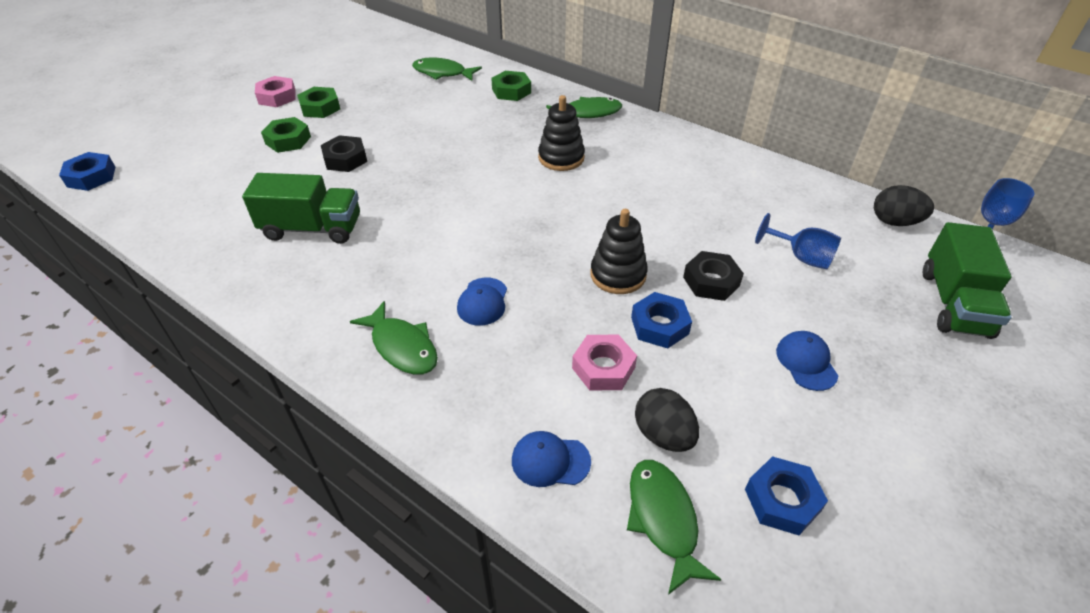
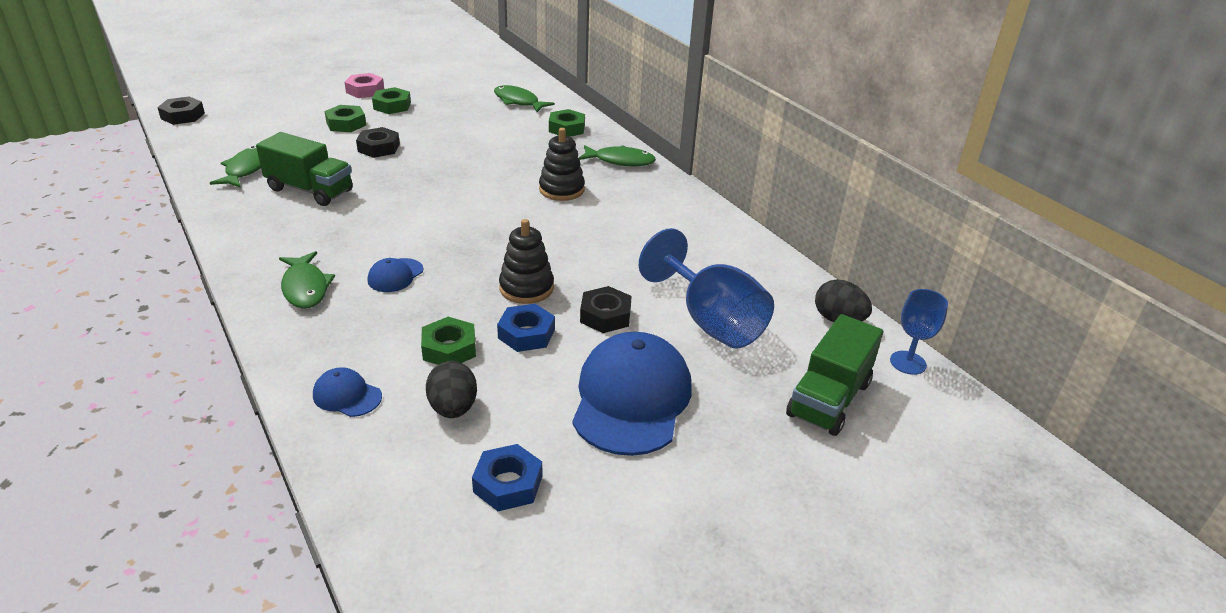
camera: 20 degrees right, 10 degrees down
(91, 177) = (182, 116): blue nut -> black nut
(603, 368) = (449, 349): pink nut -> green nut
(663, 519) = (397, 462): green fish -> green fish (246, 169)
(801, 257) = (711, 321): blue goblet -> blue goblet, size x1.83
(806, 362) = (631, 399): blue cap -> blue cap, size x2.21

